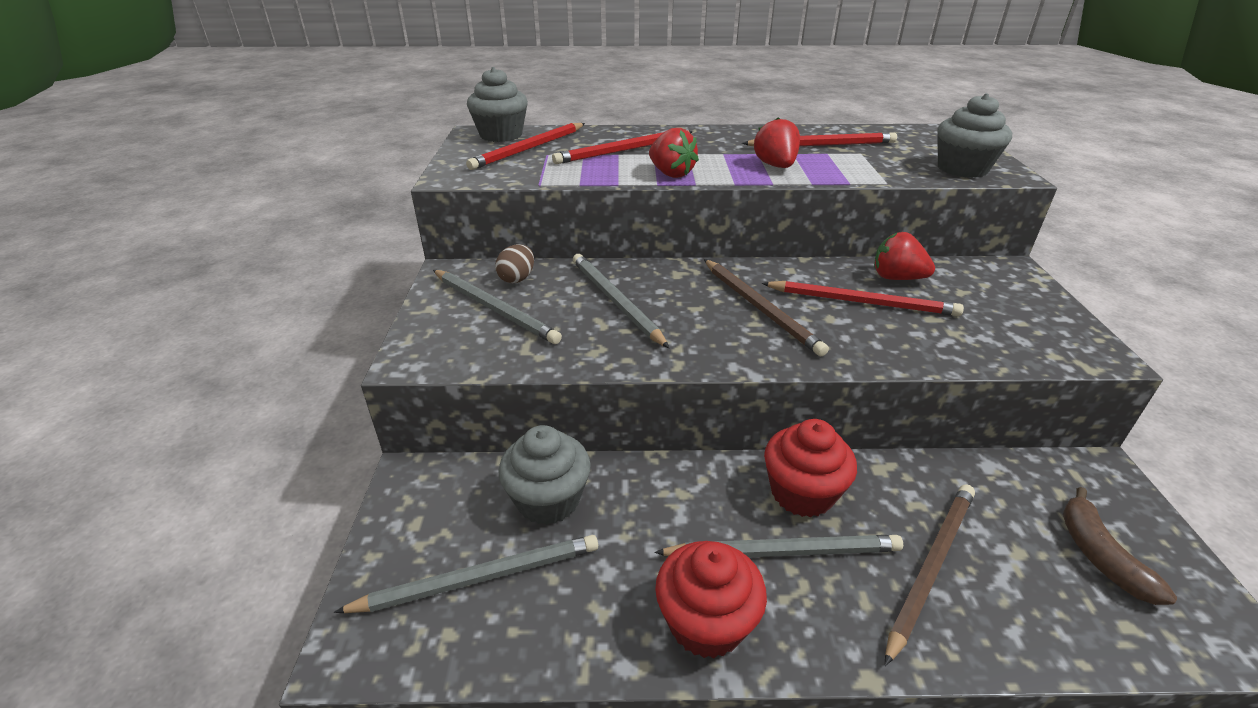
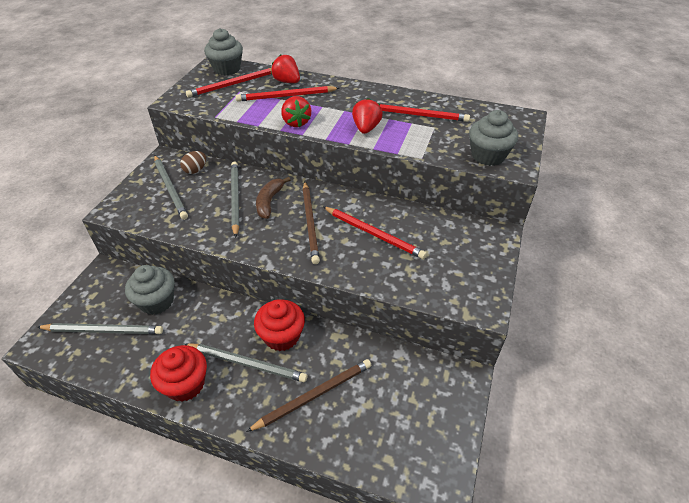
camera: 20 degrees right, 10 degrees up
(896, 278) = (413, 221): red strawberry -> red strawberry (287, 81)
(1099, 555) = (411, 420): brown banana -> brown banana (269, 202)

